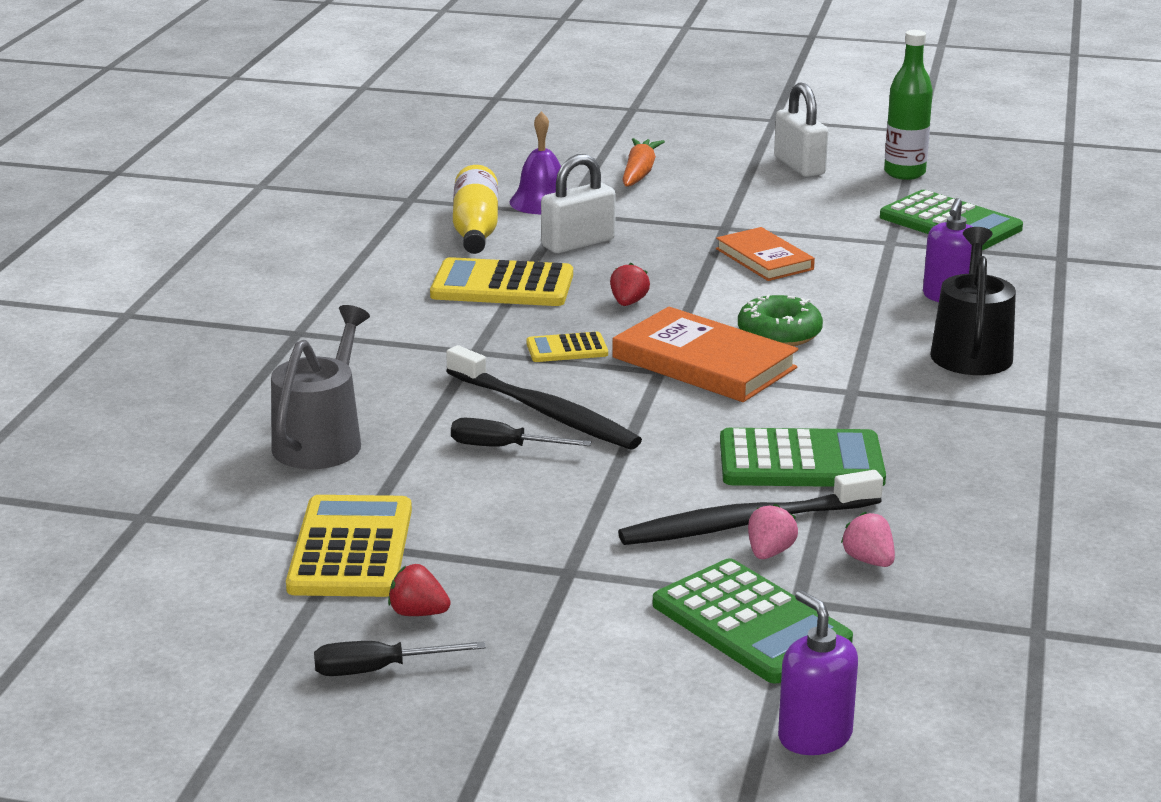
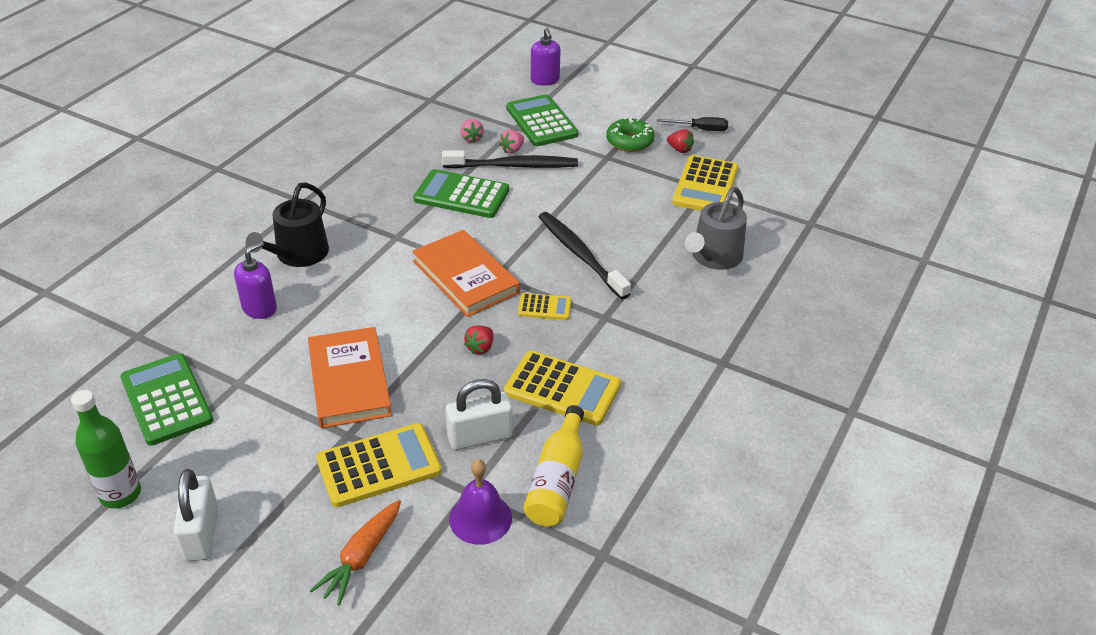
camera: 165 degrees left, 15 degrees up
(503, 447) = (613, 233): black screwdriver -> none
(671, 215) = (379, 466): none -> yellow calculator
(764, 259) = (349, 381): orange book -> orange book, size x1.55
(779, 333) = (400, 294): green donut -> green donut (629, 141)

